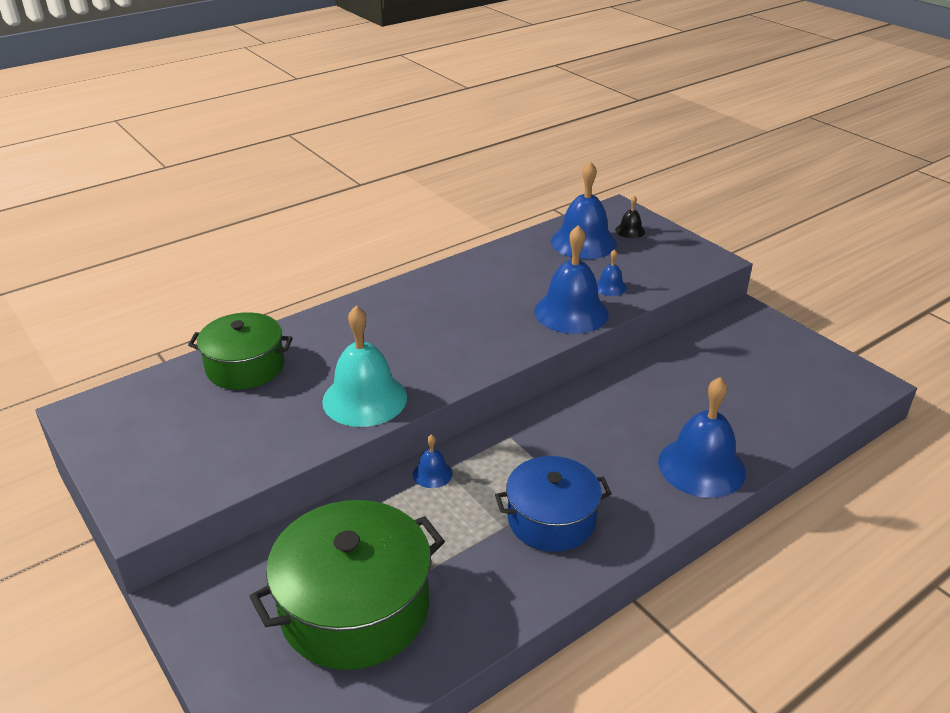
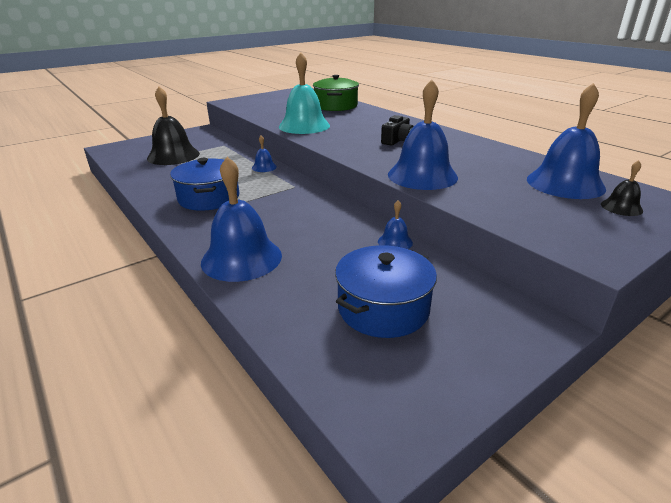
camera: 90 degrees right, 5 degrees down
(355, 608) = (173, 156): green pot -> black bell
(450, 318) = (397, 140): none -> black camera
(610, 287) = (478, 192): blue bell -> blue bell (395, 242)
(753, 378) = (383, 308): none -> blue pot

